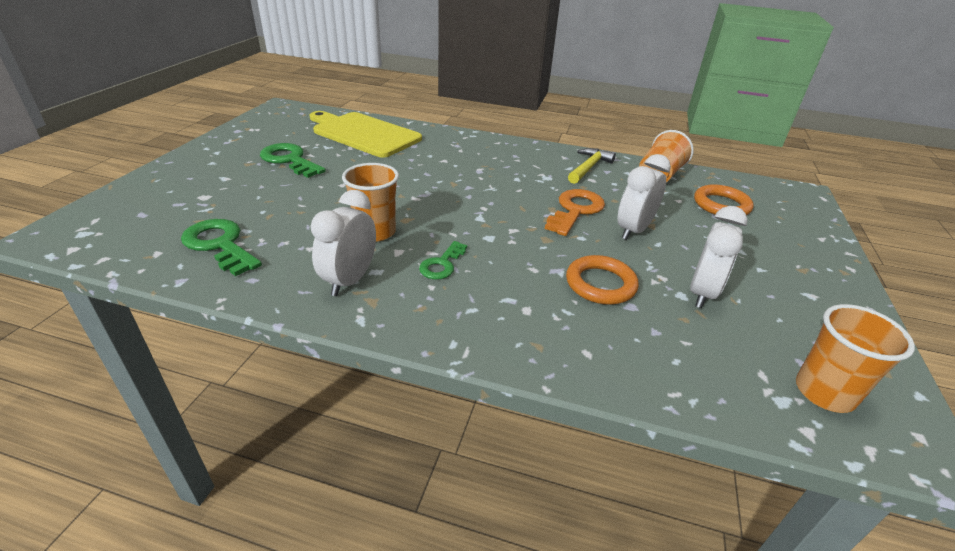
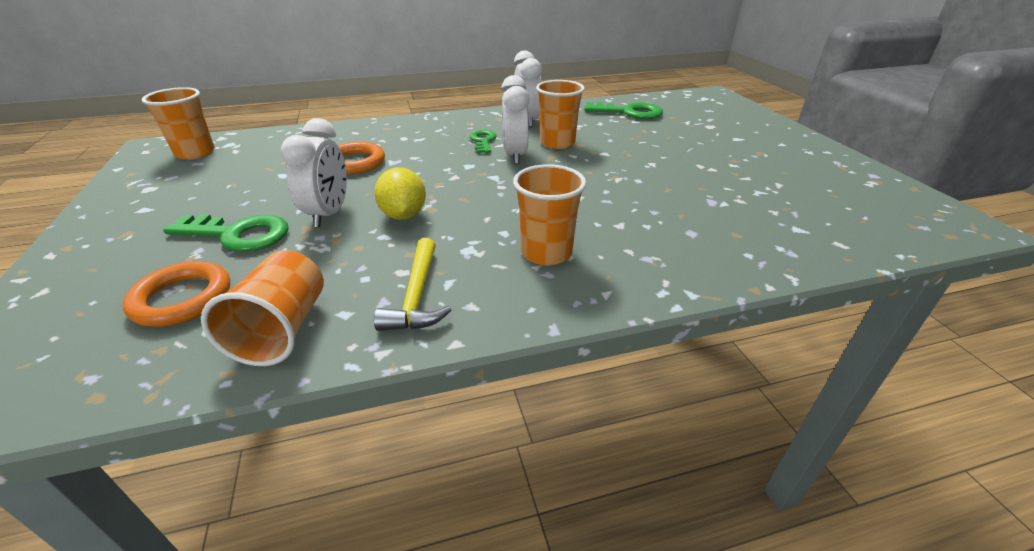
camera: 150 degrees right, 0 degrees up
(289, 160) = (743, 166): green key -> green key (238, 234)
(363, 134) = (777, 225): yellow cutting board -> none
(505, 162) = (546, 252): none -> orange cup
(575, 210) = (403, 215): orange key -> yellow lemon
(702, 293) = (262, 180): white clock -> white clock (515, 155)

